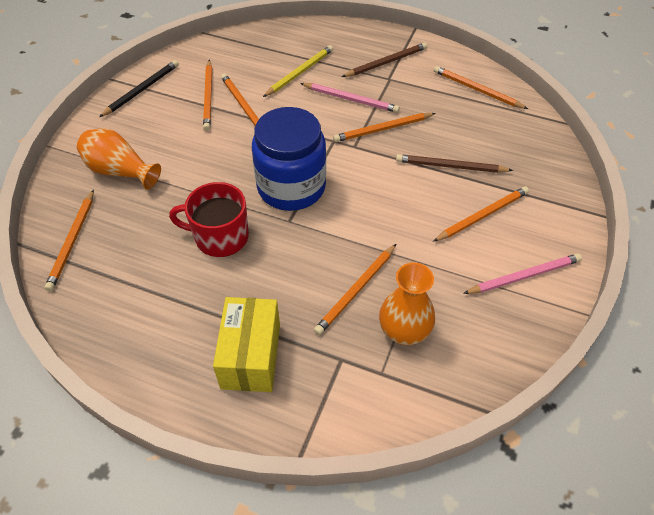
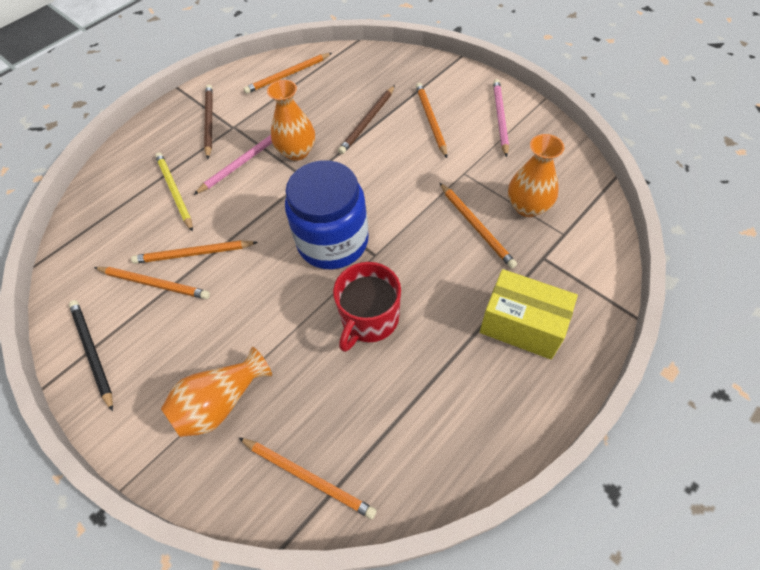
camera: 65 degrees left, 5 degrees up
(382, 129) = (297, 151): orange pencil -> orange vase

